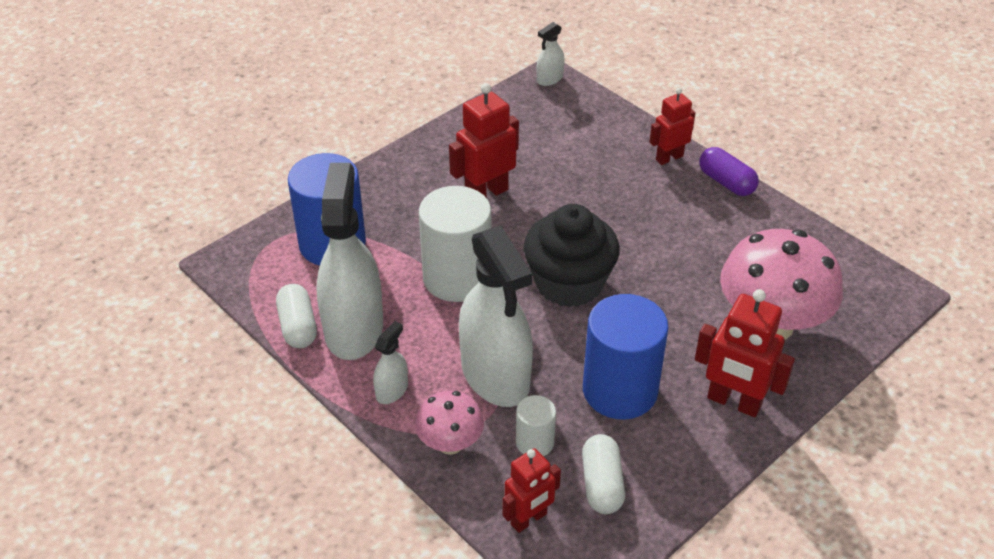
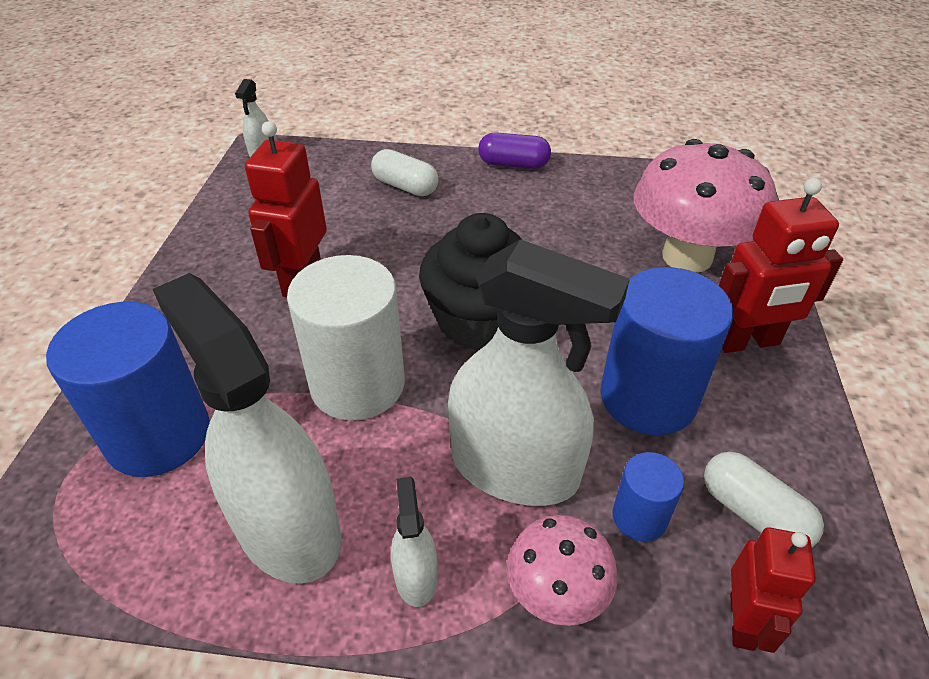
camera: 40 degrees left, 0 degrees up
(298, 326) = (203, 578): white capsule -> white capsule (405, 186)
(535, 442) = (639, 517): white cylinder -> blue cylinder
(669, 158) = (444, 167): red robot -> none

